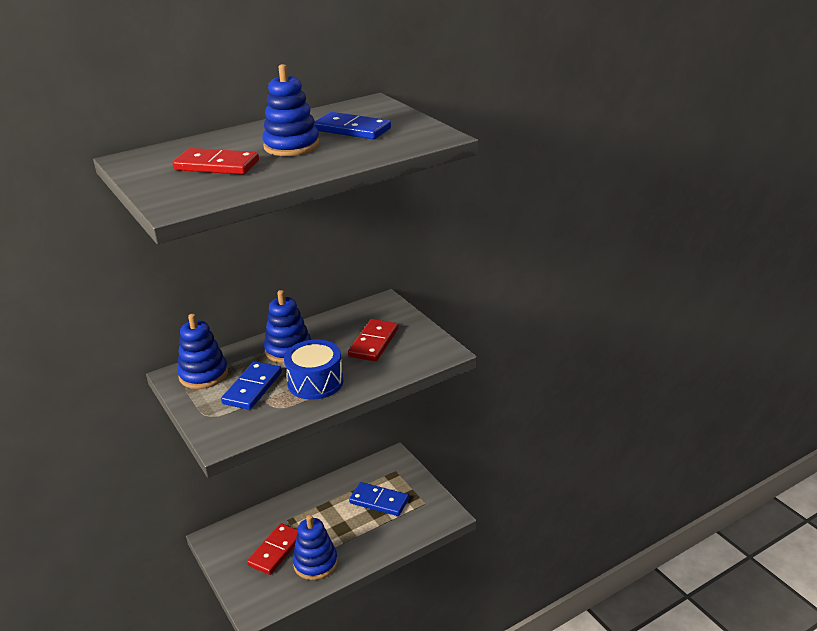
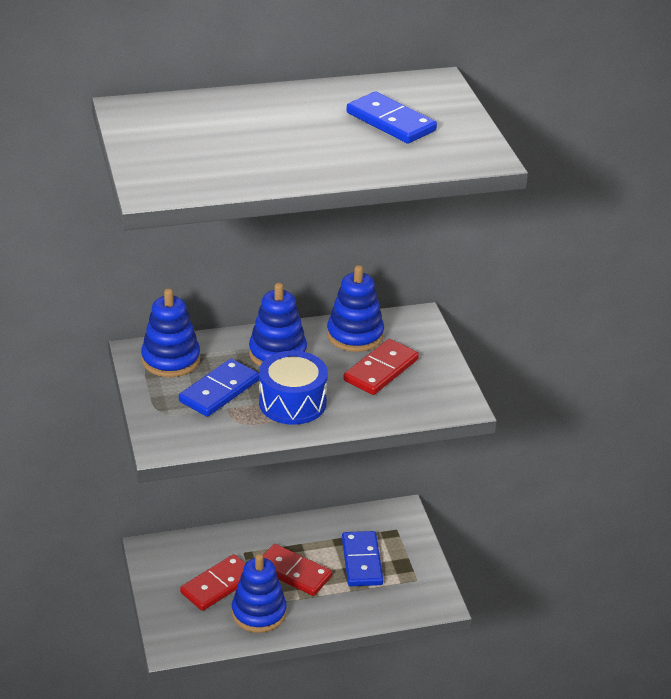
camera: 15 degrees right, 5 degrees up
(217, 165) = (217, 141): red domino -> red domino (293, 572)
(291, 146) = (311, 131): blue stacking toy -> blue stacking toy (355, 335)
(379, 501) = (361, 561): blue domino -> blue domino turned 45 degrees clockwise

